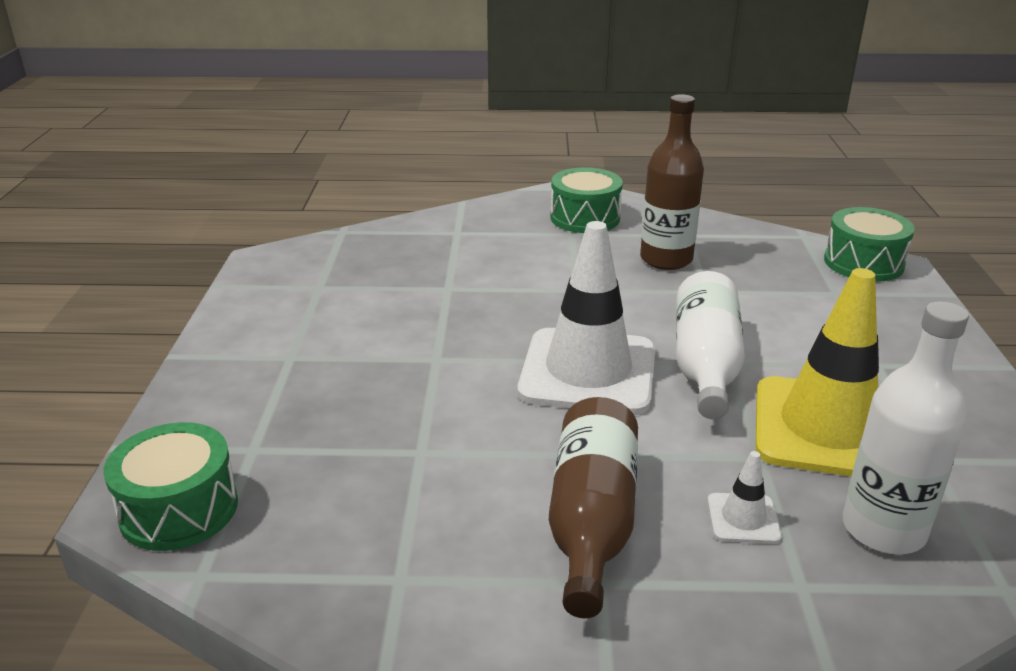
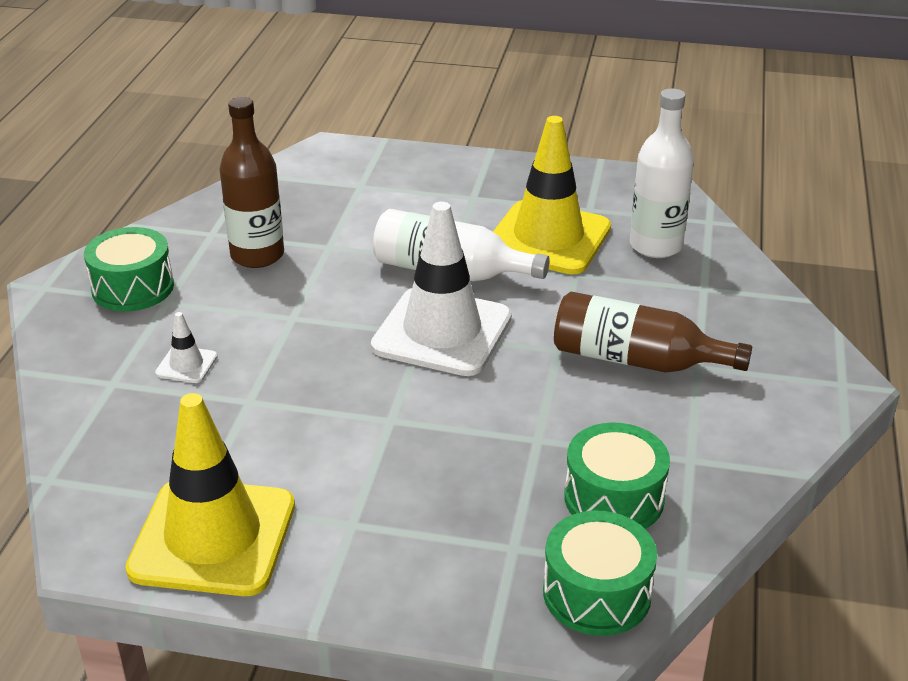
camera: 80 degrees left, 5 degrees up
(277, 299) = (213, 537): none -> yellow traffic cone
(743, 518) = (640, 295): white traffic cone -> white traffic cone (186, 365)
(863, 263) = (317, 160): green drum -> green drum (614, 498)

